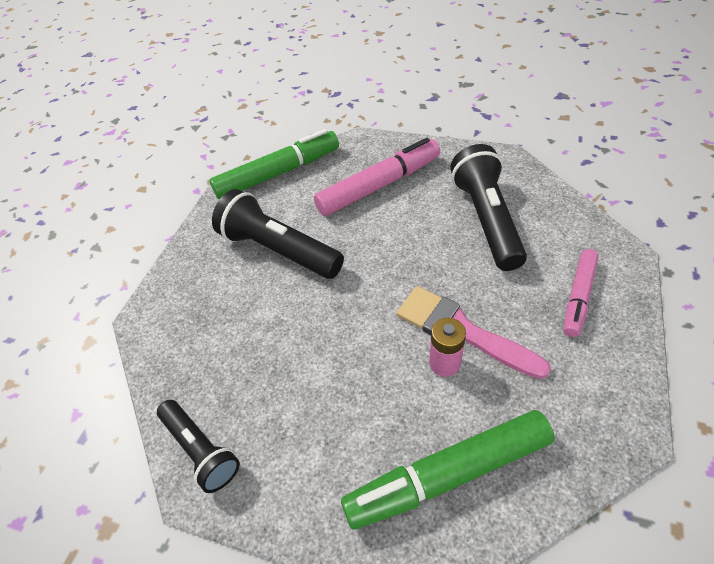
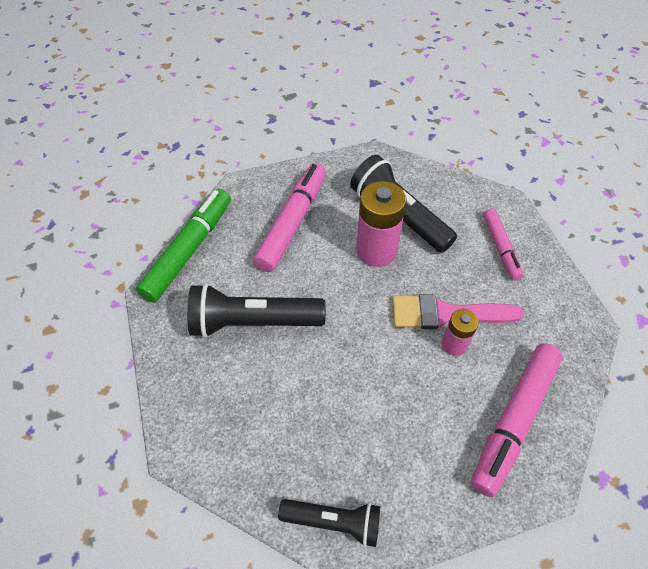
camera: 40 degrees left, 5 degrees up
(437, 241) = (376, 250): none -> pink battery
(448, 474) = (514, 420): green marker -> pink marker

